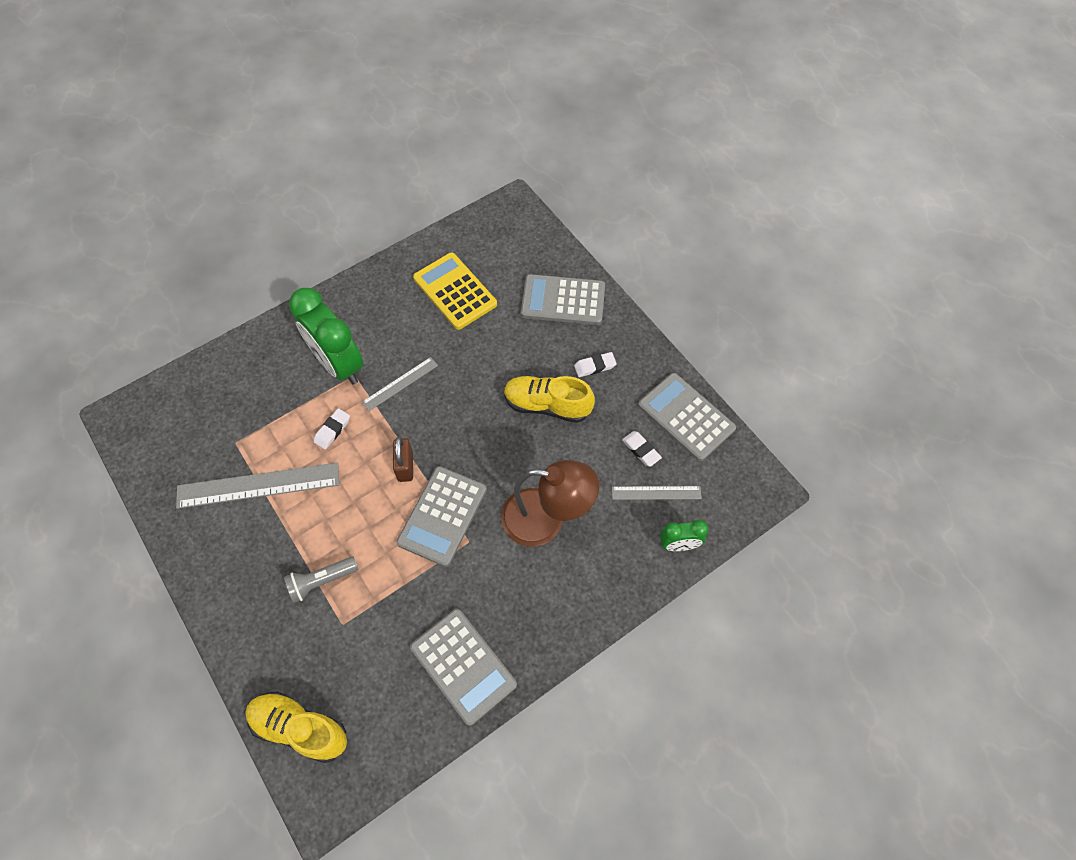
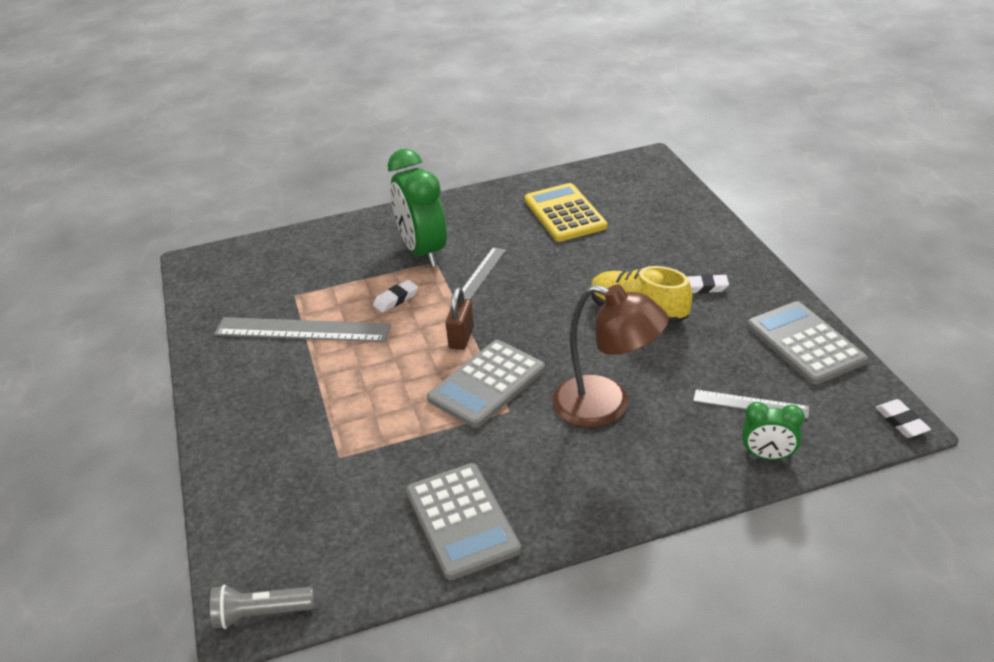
camera: 20 degrees right, 25 degrees down
(300, 728) = (252, 540): yellow shoe -> none
(321, 581) = (332, 416): grey flashlight -> grey flashlight (261, 614)
(400, 383) = (481, 274): grey ruler -> grey ruler turned 45 degrees counterclockwise
(563, 300) = (681, 233): grey calculator -> none
(641, 450) = (741, 364): white eraser -> white eraser (901, 422)

